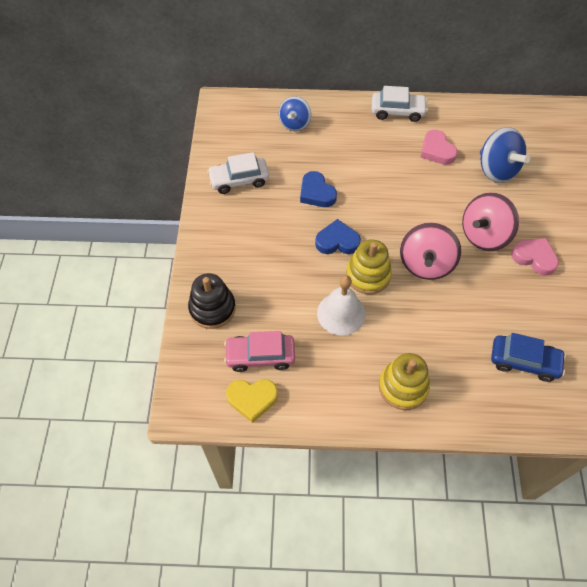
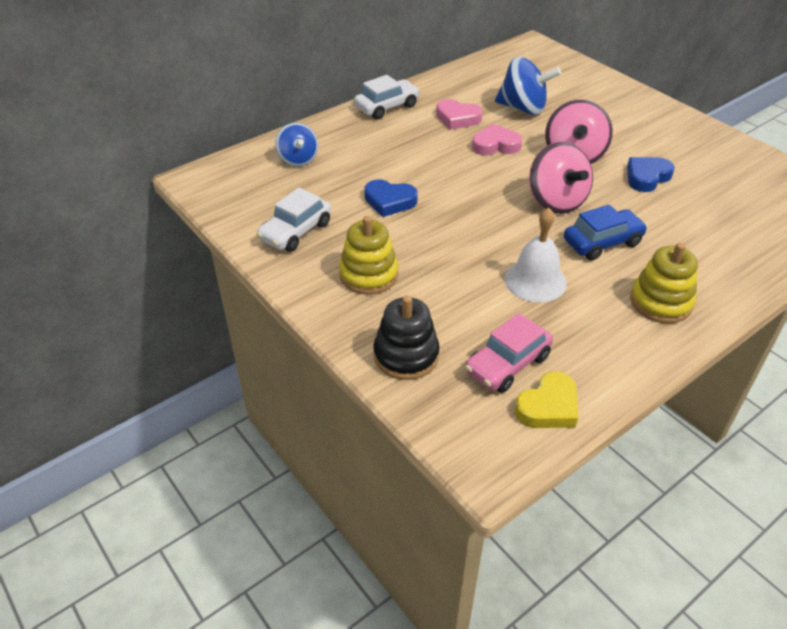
camera: 40 degrees left, 15 degrees down
(337, 241) = (458, 227): blue heart -> blue heart (647, 177)
(368, 275) = (519, 237): yellow stacking toy -> yellow stacking toy (368, 275)
(524, 361) = (719, 224): blue car -> blue car (602, 242)
(534, 258) = (630, 151): pink heart -> pink heart (495, 145)

